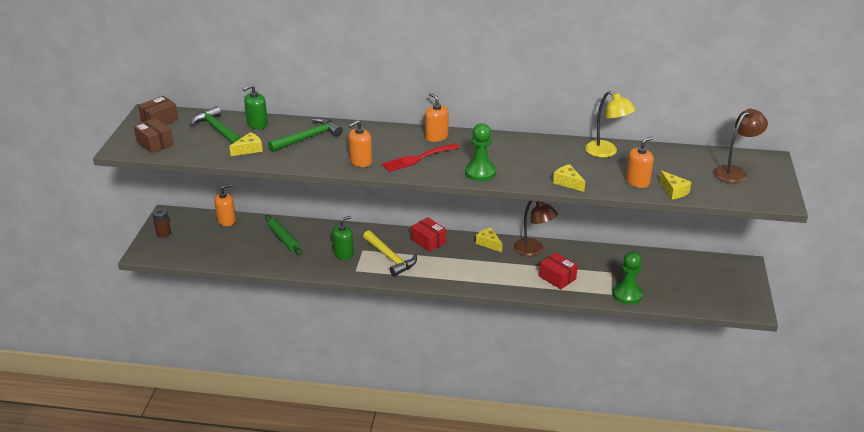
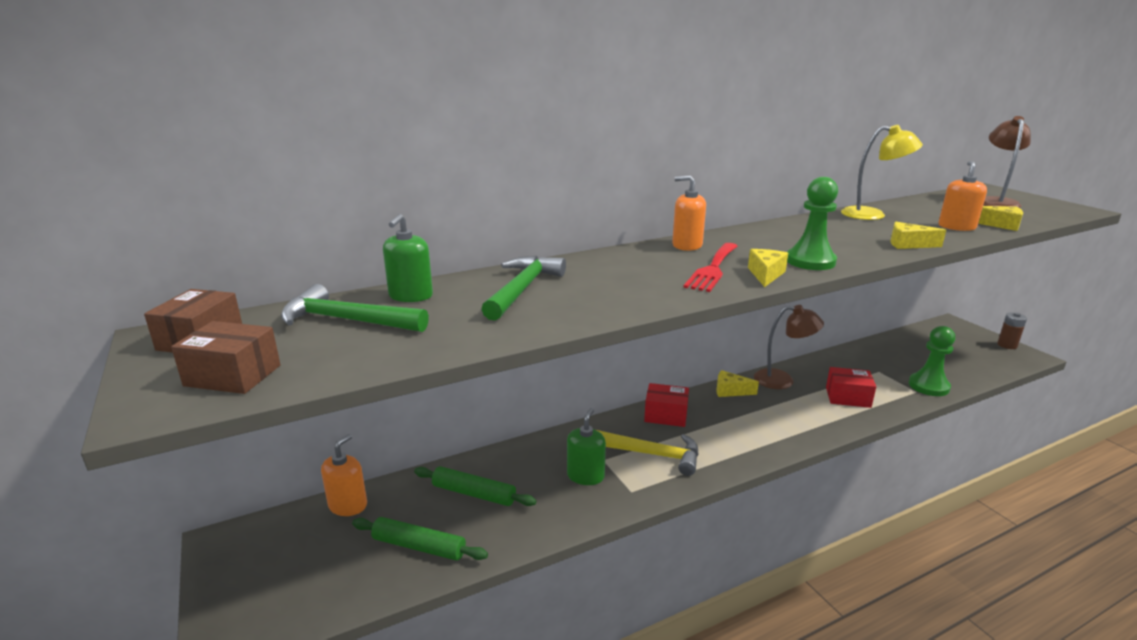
camera: 35 degrees left, 10 degrees down
(163, 233) = (240, 579): brown battery -> brown battery (1007, 345)
(238, 251) = (419, 546): none -> green rolling pin
(249, 149) = (448, 329): yellow cheese -> yellow cheese (765, 274)
(360, 161) = (650, 292): orange soap dispenser -> none

